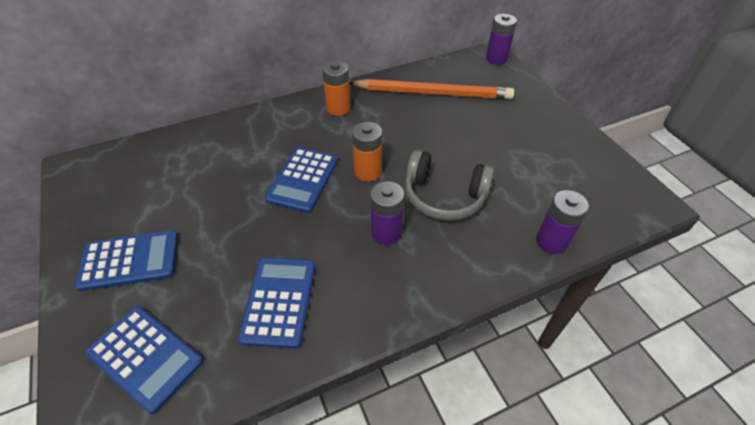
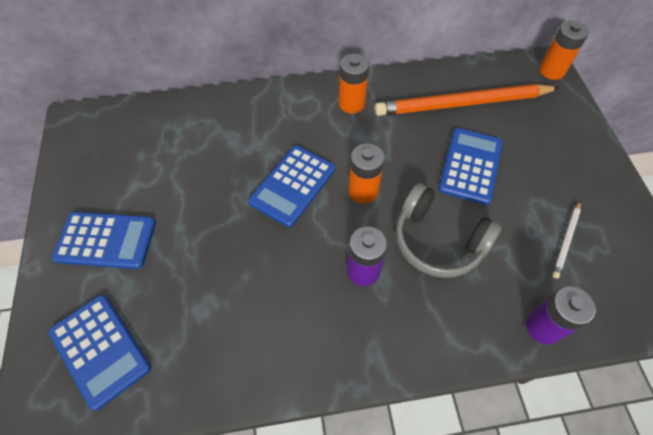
camera: 15 degrees right, 10 degrees up
(279, 301) = (236, 323): blue calculator -> blue calculator (470, 166)
(433, 93) = (462, 104): orange pencil -> orange pencil turned 150 degrees clockwise
(496, 58) = (551, 71): purple battery -> orange battery
(548, 174) = (566, 240): none -> white pencil

